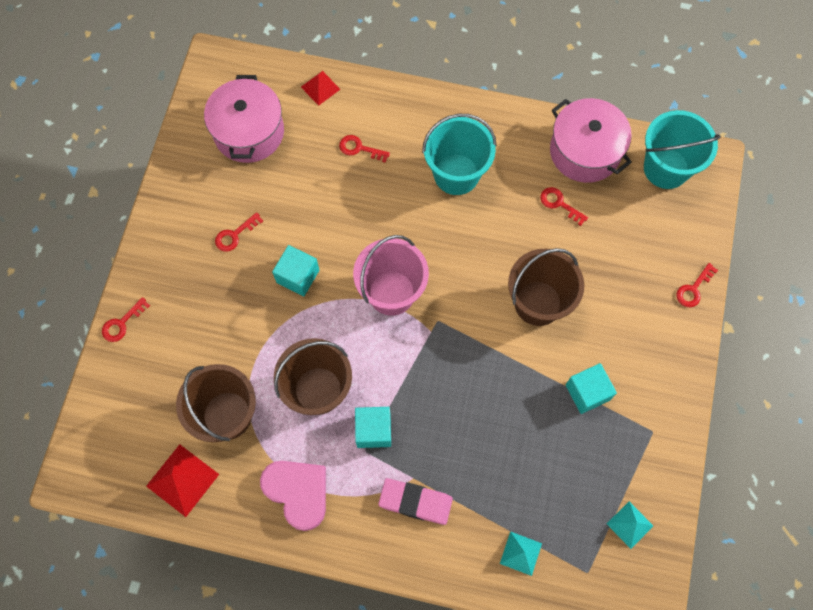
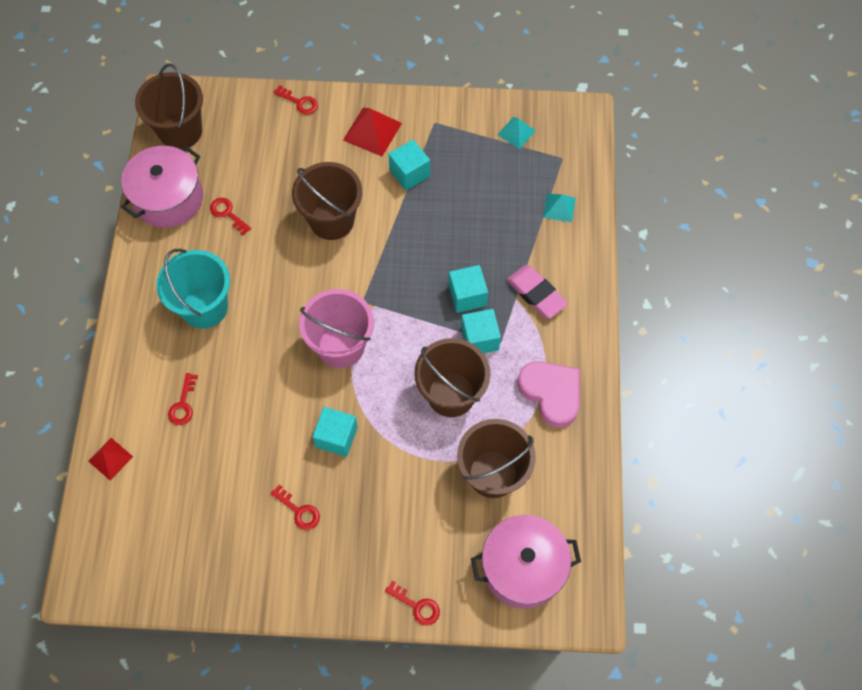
camera: 100 degrees left, 5 degrees down
(182, 480) = (564, 501): red pyramid -> red pyramid (372, 131)
(249, 132) = (172, 524): pink pot -> pink pot (522, 567)
(298, 492) = (551, 393): pink heart -> pink heart turned 105 degrees clockwise
(415, 502) = (536, 294): pink eraser -> pink eraser turned 45 degrees counterclockwise
(426, 427) = (467, 296): none -> turquoise cube
(559, 204) = (227, 214): red key -> red key turned 105 degrees clockwise
(666, 168) = (180, 131): turquoise bucket -> brown bucket

